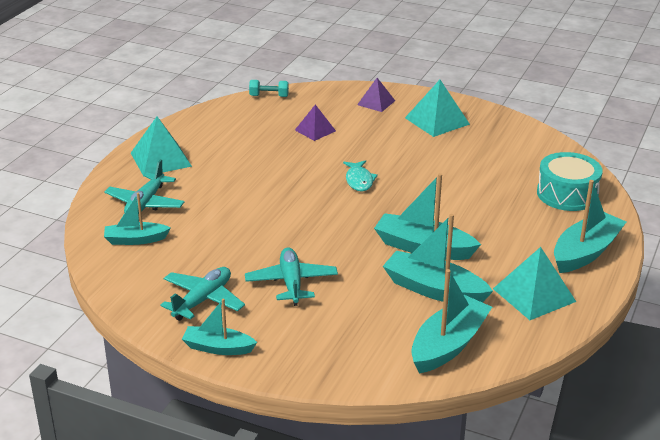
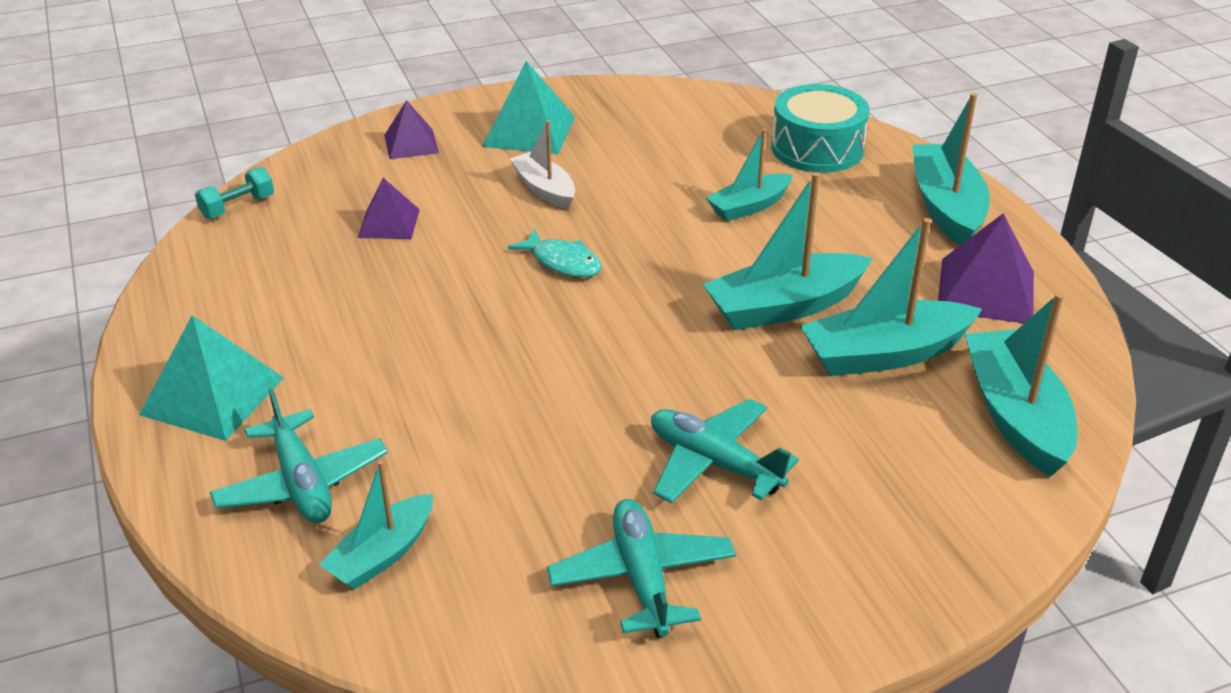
camera: 45 degrees left, 5 degrees up
(218, 348) = (782, 635): turquoise boat -> turquoise boat (749, 206)
(401, 148) = (544, 189): none -> white boat
(534, 295) = (986, 290): turquoise pyramid -> purple pyramid

